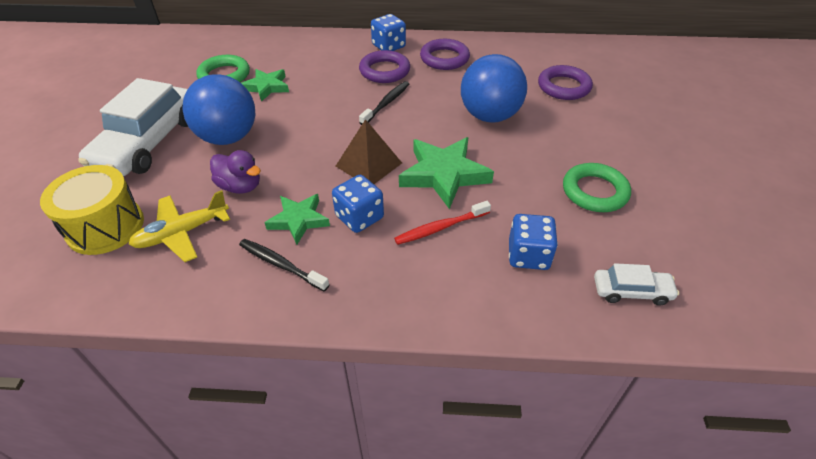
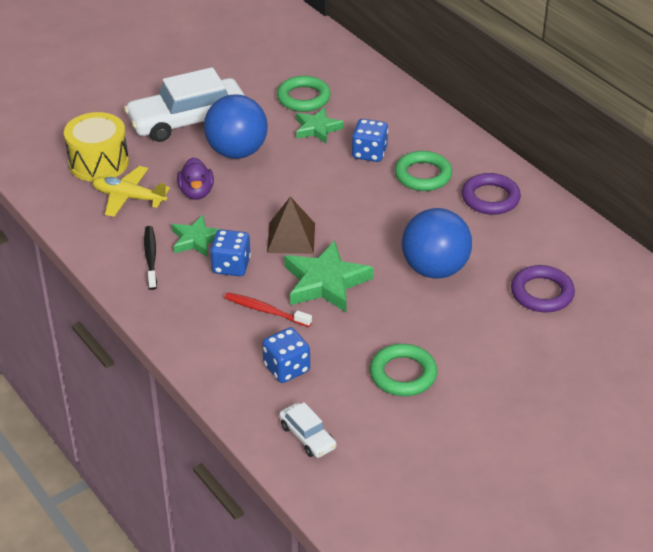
camera: 50 degrees right, 5 degrees down
(384, 71) = (423, 175): purple ring -> green ring
(386, 103) = (378, 203): black toothbrush -> none
(388, 46) = (465, 155): blue dice -> blue dice (369, 153)

